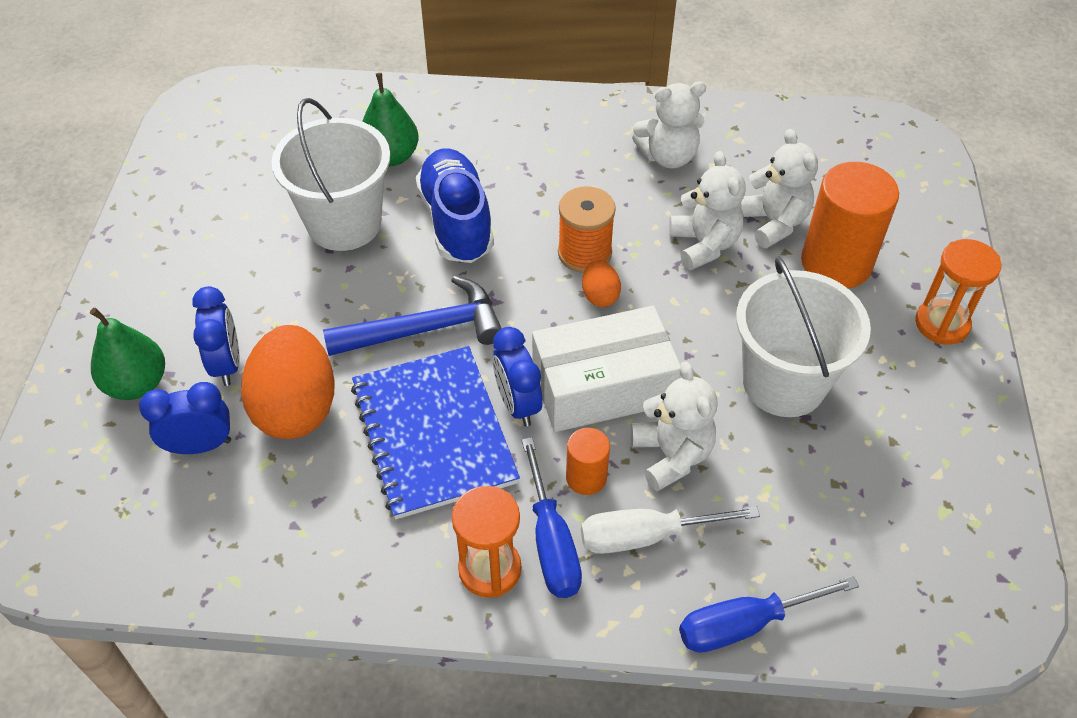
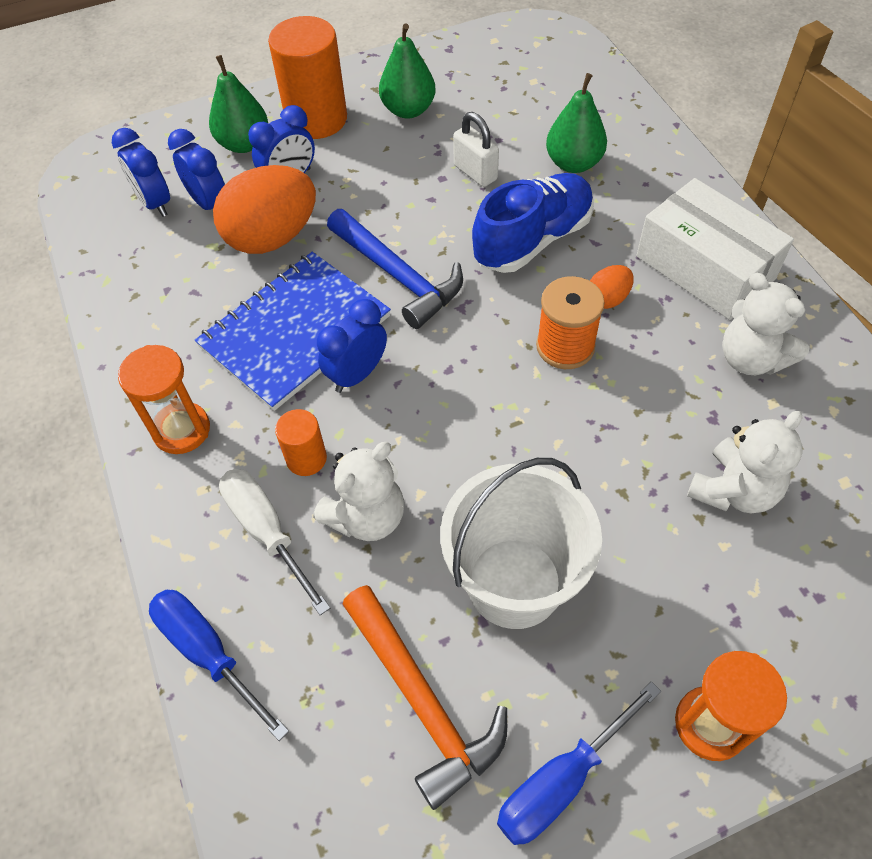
camera: 65 degrees right, 5 degrees up
(154, 496) = (155, 203): none -> blue clock
(216, 235) = (408, 110): none -> green pear
(344, 223) = (475, 172): white bucket -> white padlock
(551, 541) = (228, 461): blue screwdriver -> blue screwdriver (562, 780)
(600, 296) = (521, 380): orange egg -> orange egg (607, 299)
(603, 386) = (415, 428): white box -> white box (705, 267)
(704, 245) = (651, 439): white teddy bear -> none
(836, 263) = (721, 574): orange cylinder -> orange cylinder (316, 119)
(856, 483) = (423, 702): none -> orange hammer

